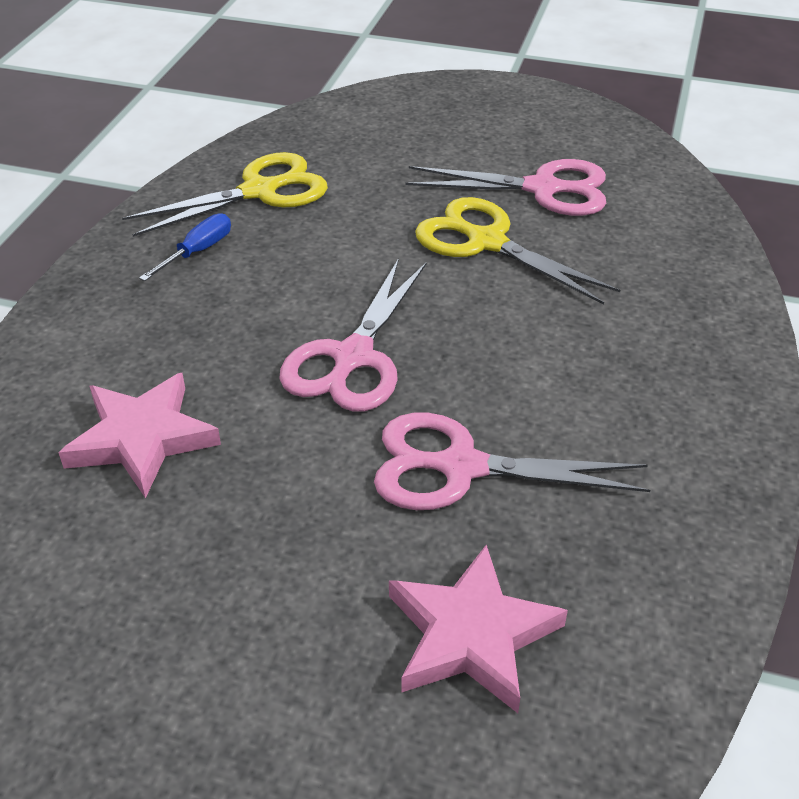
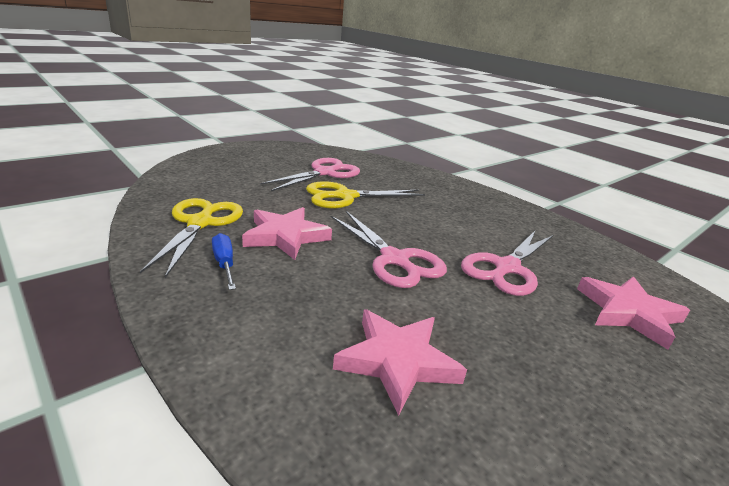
camera: 60 degrees left, 15 degrees down
(304, 256) = (285, 236): none -> pink star

